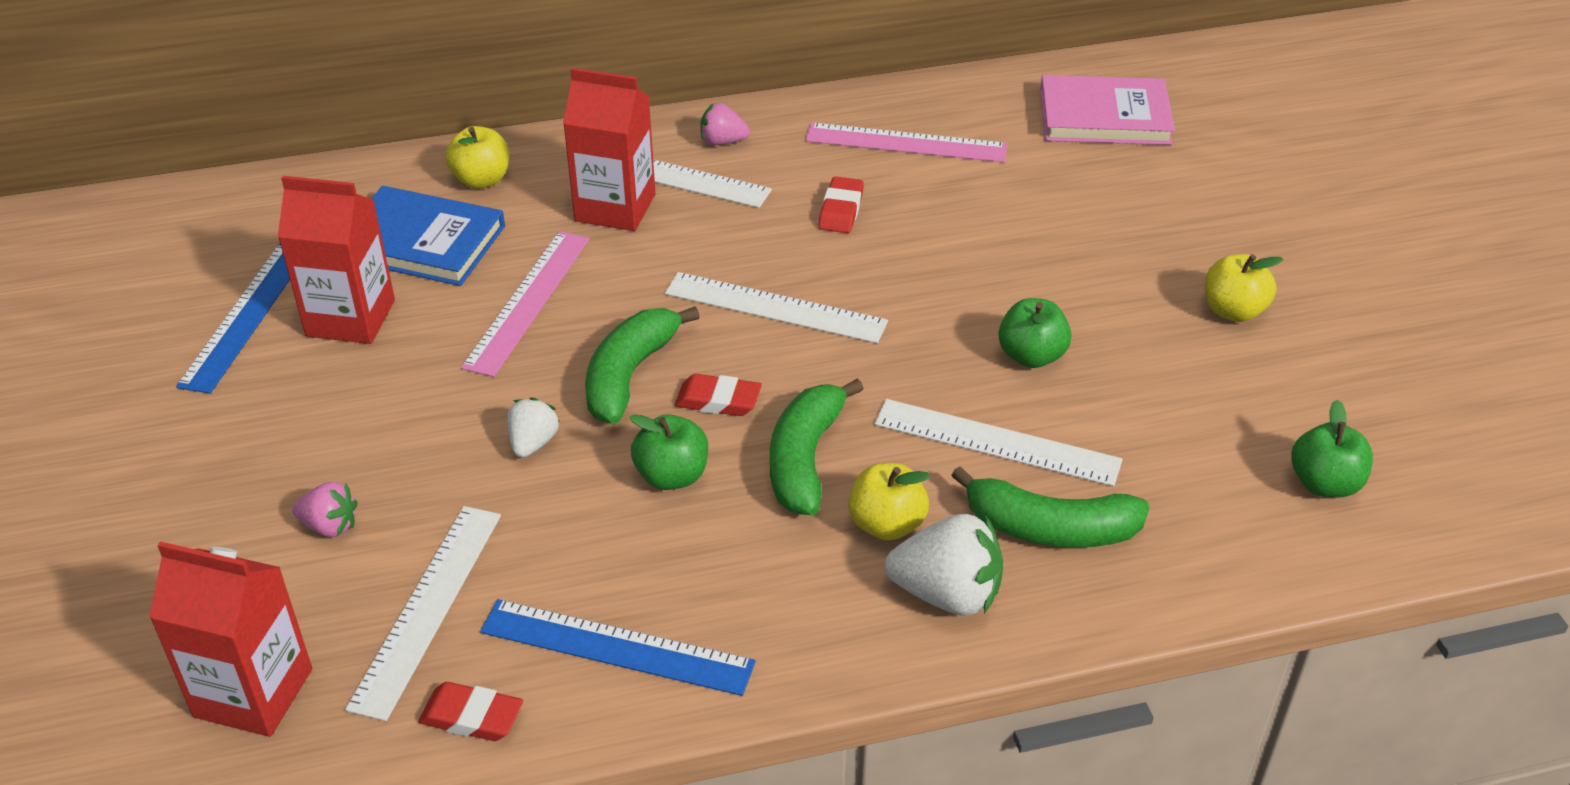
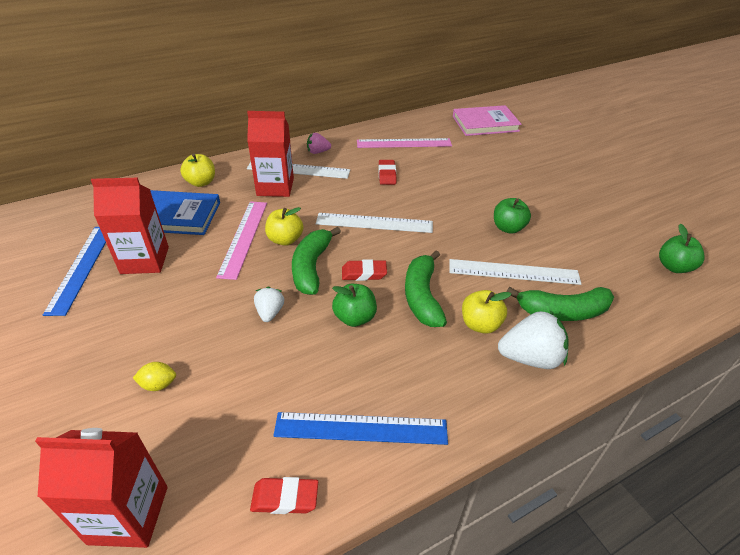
camera: 15 degrees left, 0 degrees up
(330, 526) = (158, 384): pink strawberry -> yellow lemon
(427, 608) = (235, 427): white ruler -> none
(1233, 311) = (585, 195): yellow apple -> yellow apple (285, 240)

